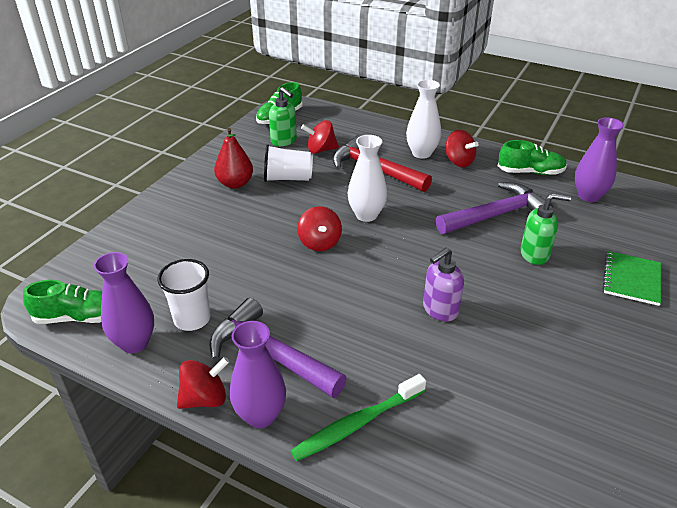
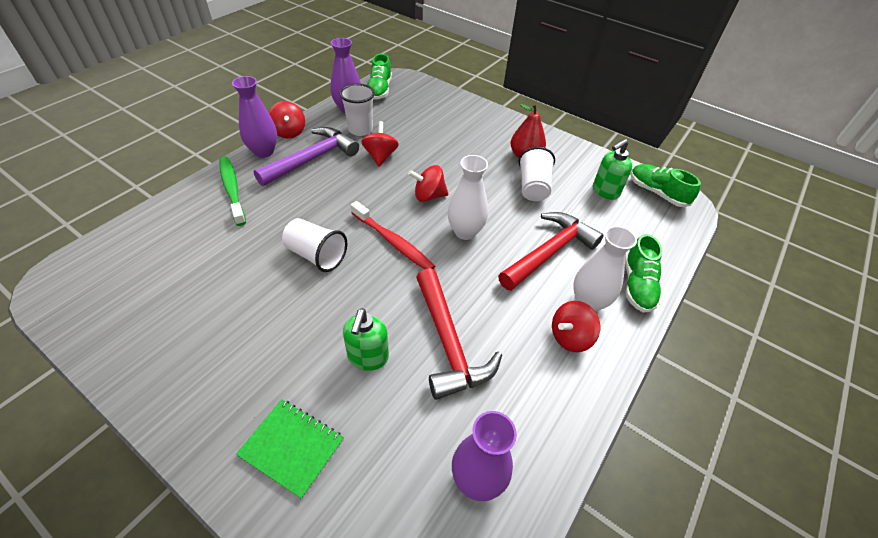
camera: 95 degrees right, 10 degrees up
(321, 150) = (589, 216): red spinning top -> red spinning top (380, 156)
(398, 258) = (393, 242): none -> red toothbrush
(440, 310) = (316, 255): purple soap dispenser -> white cup
(496, 215) = (448, 342): purple hammer -> red hammer
(530, 172) = (544, 418): green shoe -> green shoe (637, 285)

